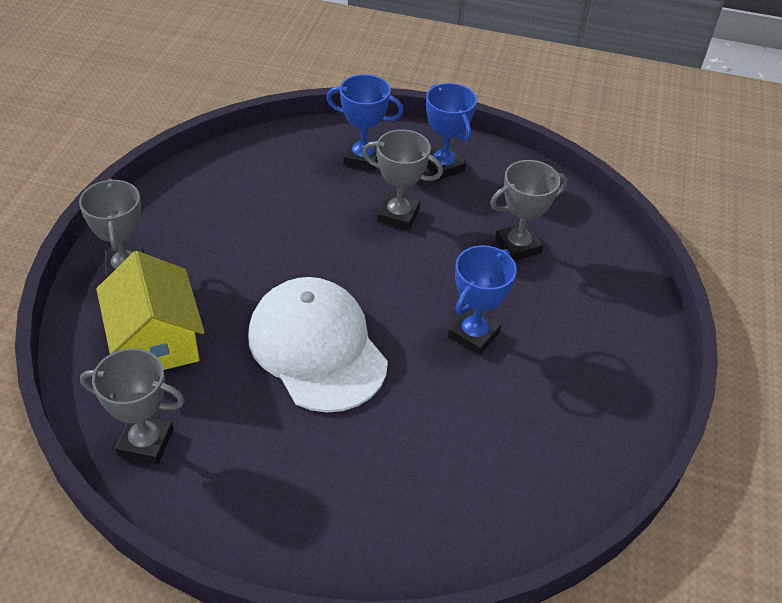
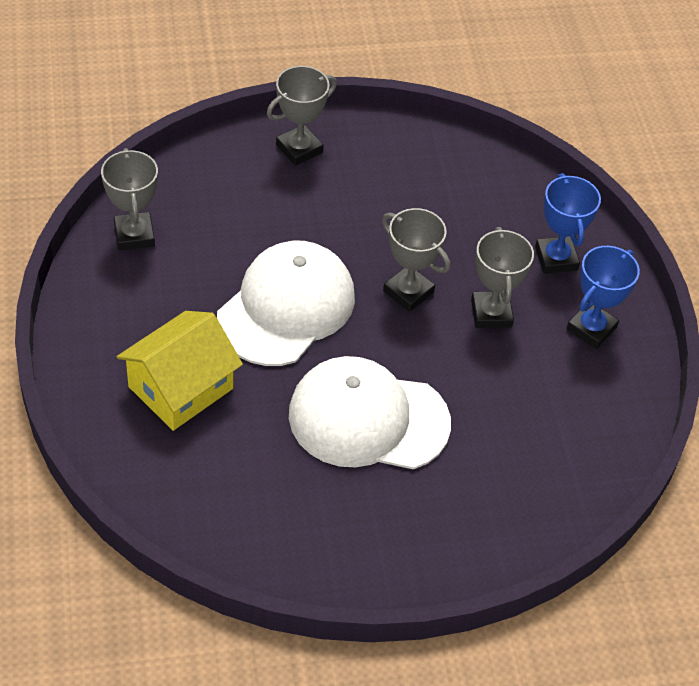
camera: 65 degrees right, 5 degrees up
(156, 340) = (235, 199): yellow house -> yellow house (180, 387)
(473, 335) = (368, 418): blue trophy -> white cap
(518, 246) = (512, 424): grey trophy -> grey trophy (408, 292)

